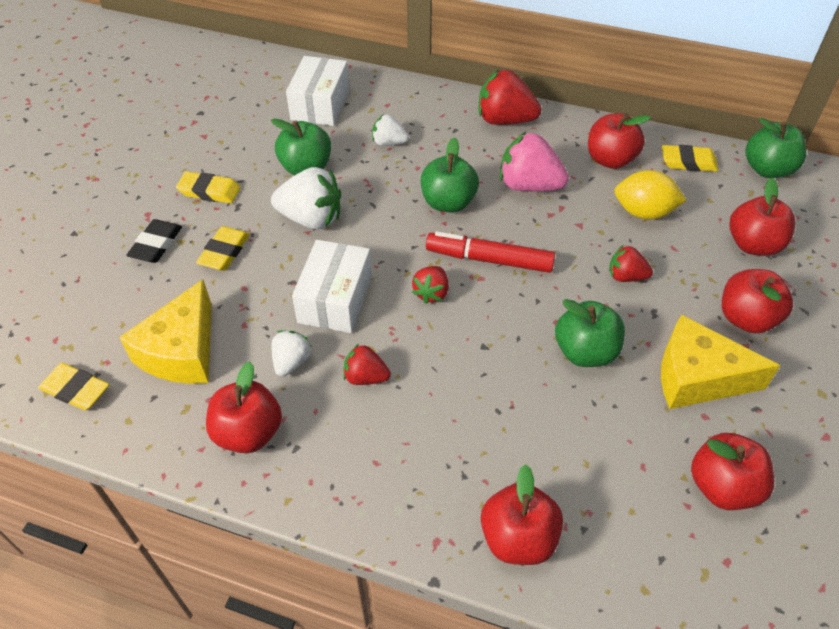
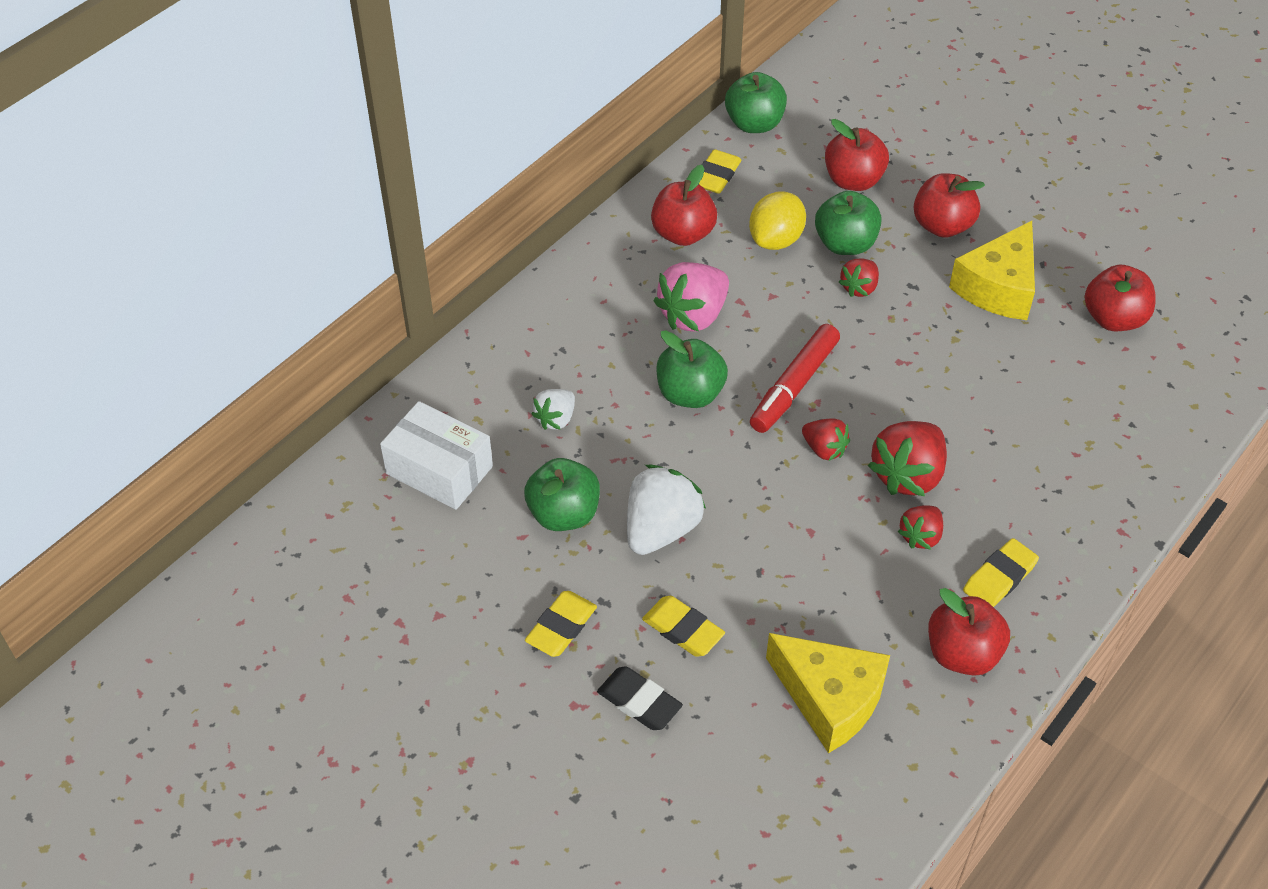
camera: 70 degrees left, 0 degrees up
(75, 390) = (853, 816): yellow eraser -> yellow eraser (999, 578)
(291, 362) = (879, 597): white strawberry -> none
(335, 299) = (802, 536): white box -> none
(504, 120) = (569, 298): red strawberry -> red strawberry (908, 475)
(518, 538) = (1131, 472): red apple -> none
(585, 352) = (944, 354): green apple -> green apple (845, 244)

